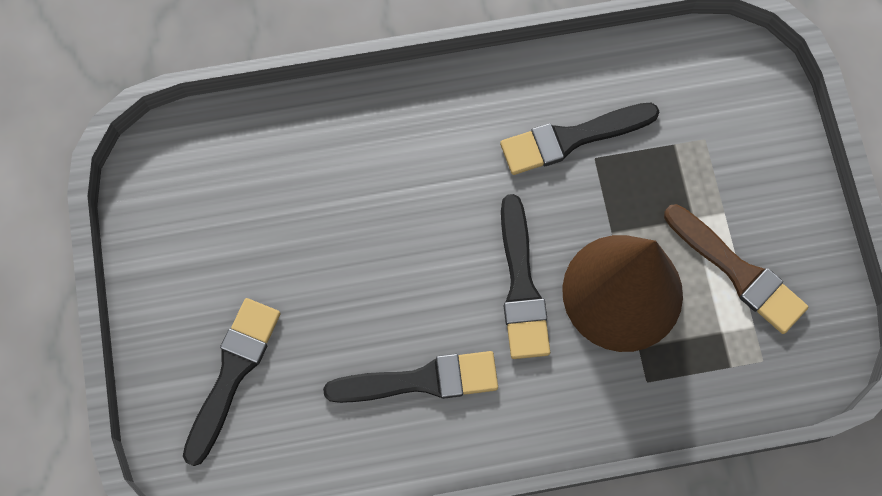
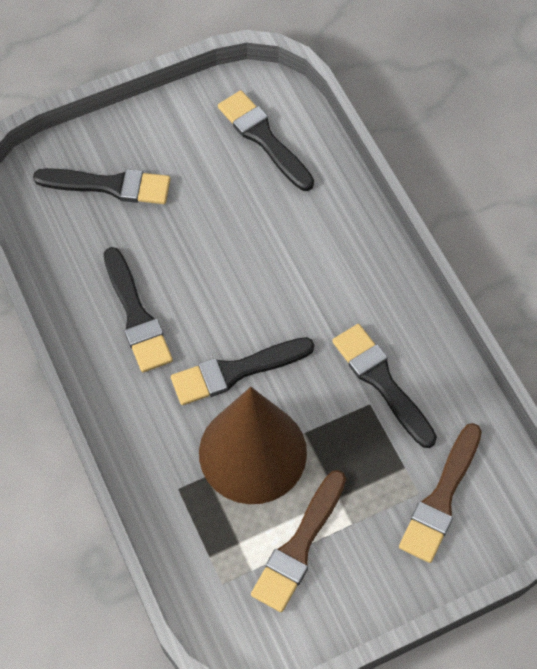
camera: 75 degrees right, 10 degrees down
(224, 178) = (264, 139): none -> black brush
(715, 119) = (441, 498): none -> brown brush

